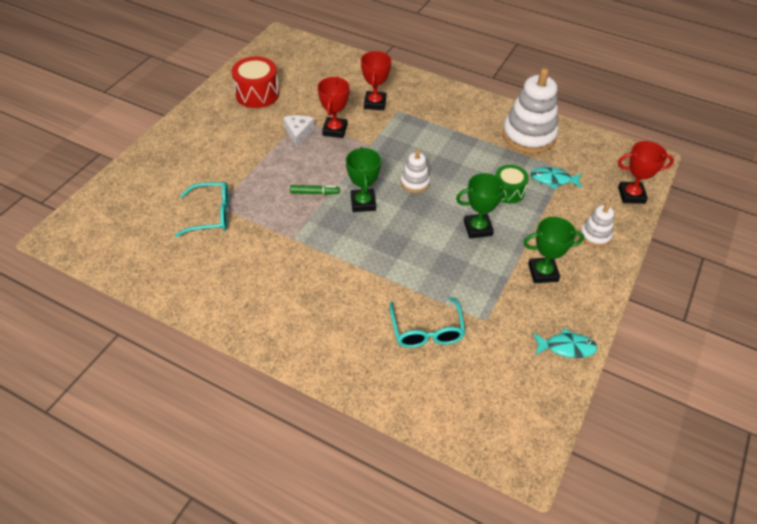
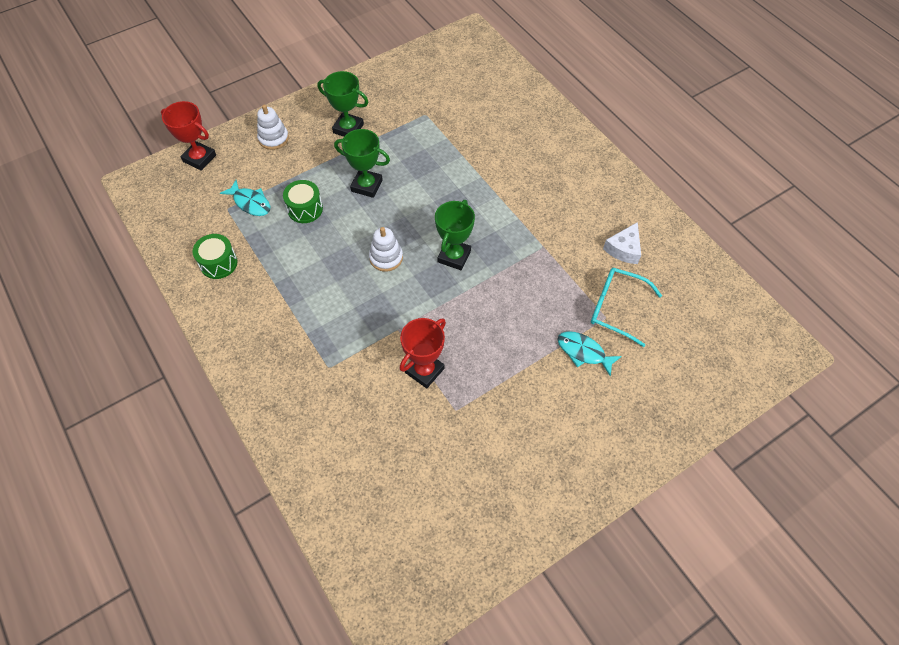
camera: 150 degrees left, 10 degrees up
(257, 94) = (490, 488): red drum -> none
(298, 133) = (470, 386): white cheese -> white cheese (624, 249)
(314, 193) = (496, 290): green marker -> none
(375, 103) = (347, 395): red trophy -> none
(426, 330) = (476, 125): turquoise glasses -> none
(528, 136) = (218, 263): white stacking toy -> green drum
(566, 347) = (383, 76): turquoise fish -> turquoise fish (583, 352)

